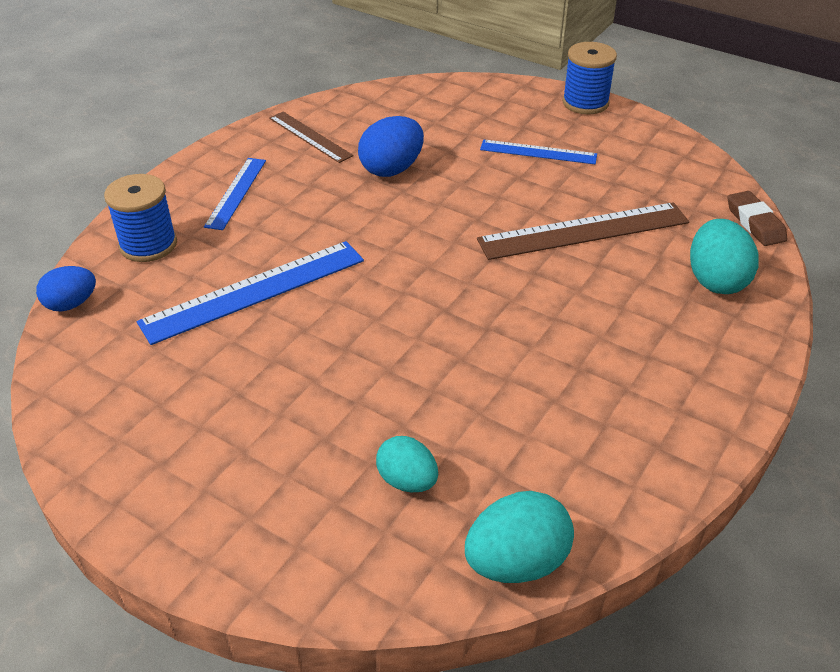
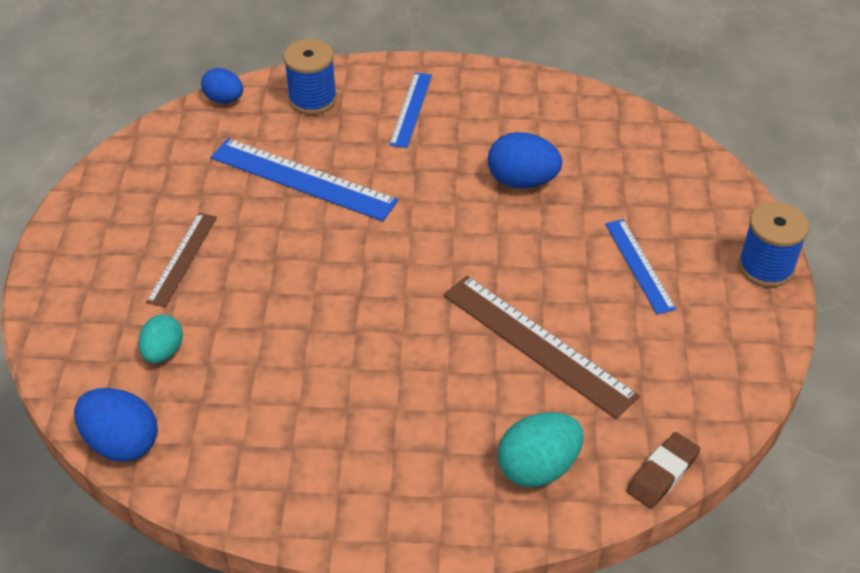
camera: 60 degrees right, 5 degrees up
(236, 193) = (411, 109): blue ruler -> blue ruler turned 60 degrees counterclockwise
(310, 136) = (525, 110): brown ruler -> brown ruler (183, 258)
(516, 562) = (122, 442): turquoise egg -> blue egg

